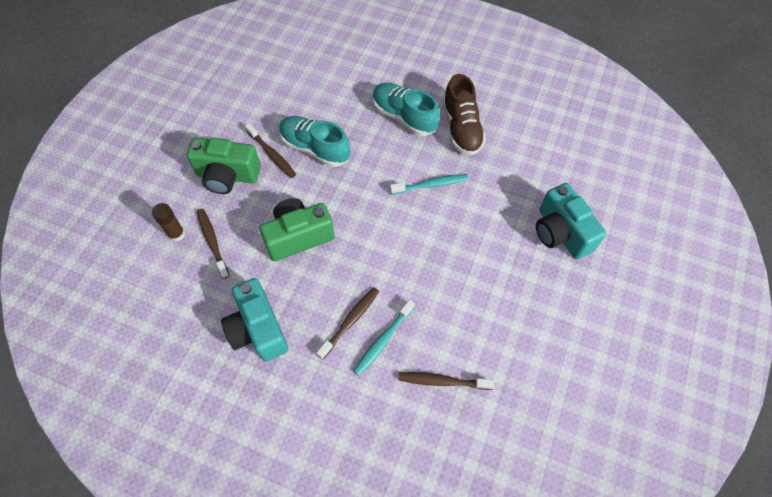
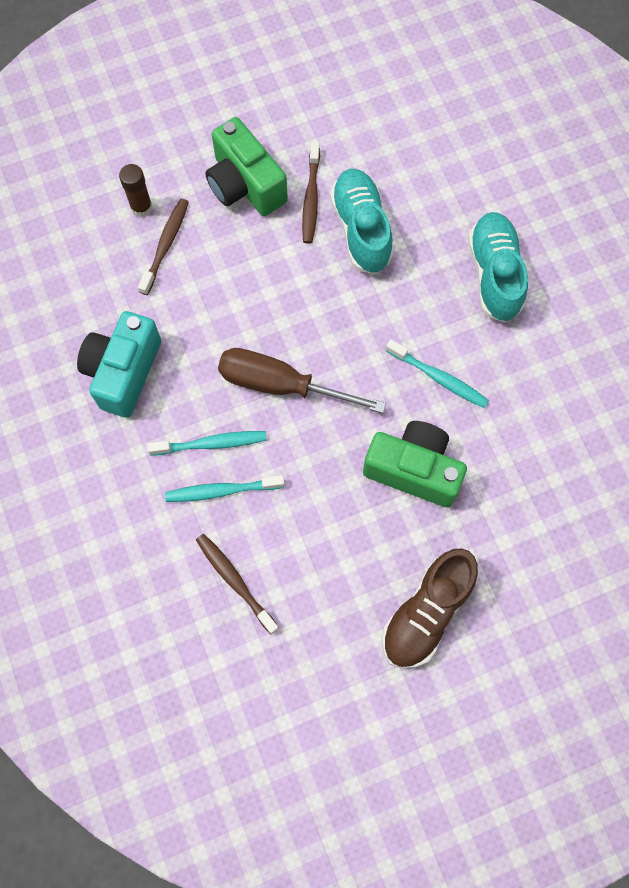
camera: 45 degrees right, 10 degrees up
(298, 236) = (249, 313): green camera -> green camera (413, 470)
(350, 321) = (211, 443): brown toothbrush -> turquoise toothbrush
(356, 257) = (281, 385): none -> brown screwdriver
(461, 128) = (544, 344): brown shoe -> brown shoe (426, 613)
(561, 233) = (519, 556): turquoise camera -> none

